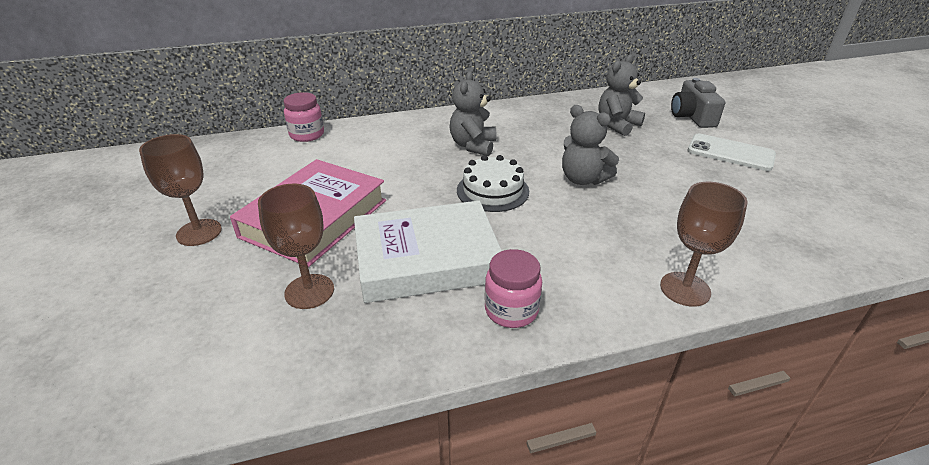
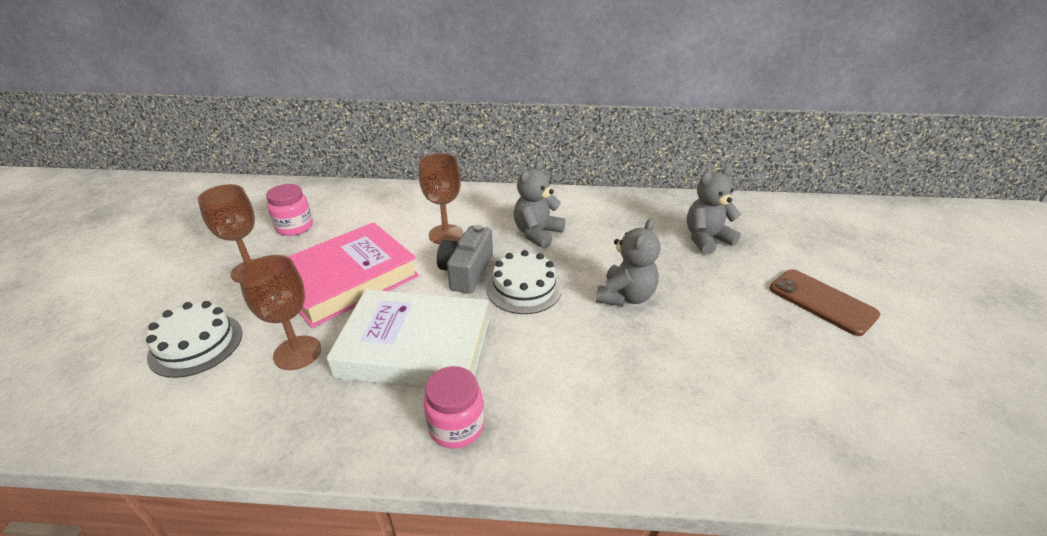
camera: 20 degrees right, 0 degrees up
(187, 311) = (196, 344): none -> white cake
(307, 135) = (395, 192): pink jar -> pink jar (294, 227)
(583, 179) = (625, 296): grey teddy bear -> grey teddy bear turned 120 degrees counterclockwise
(685, 289) = (652, 458): brown goblet -> brown goblet (446, 234)
(692, 116) = (804, 245): grey camera -> grey camera (466, 271)
(730, 153) = (822, 302): white phone -> brown phone

